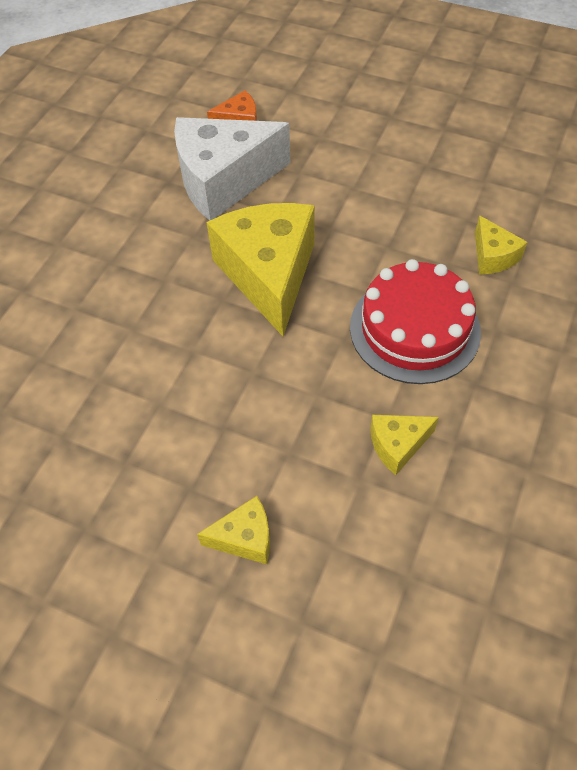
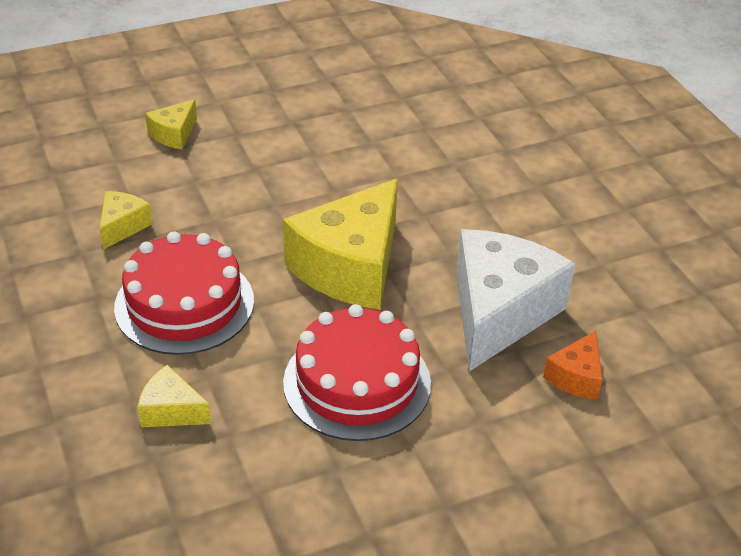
camera: 130 degrees right, 15 degrees down
(269, 275) = (350, 267): yellow cheese -> yellow cheese turned 90 degrees clockwise
(361, 198) = (357, 383): none -> red cake

